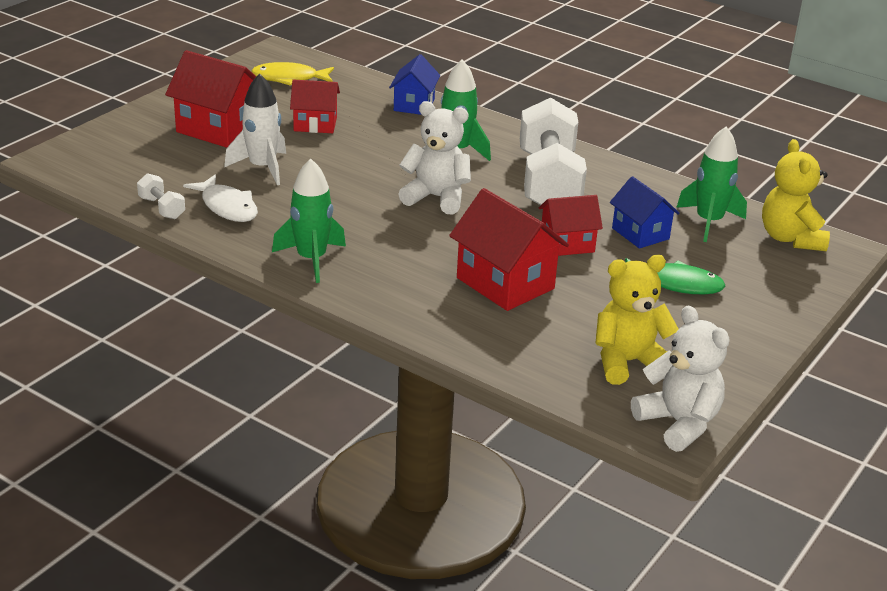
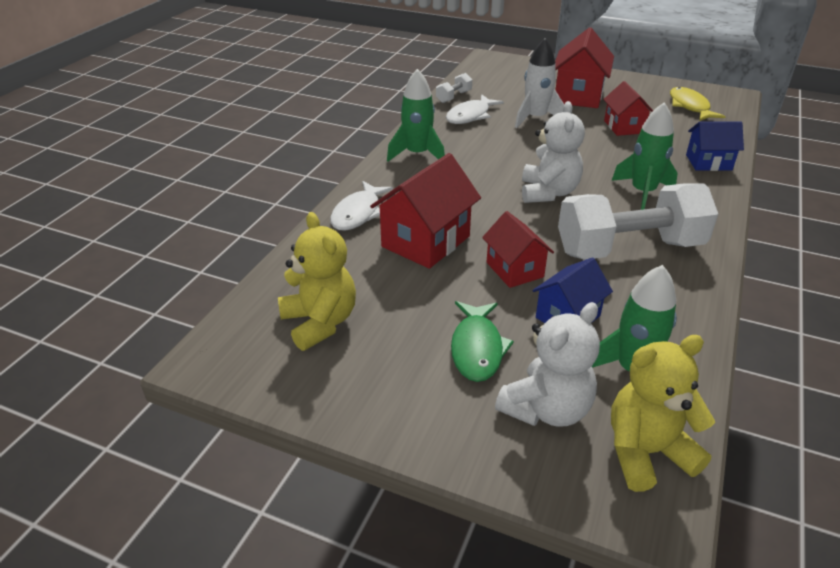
camera: 80 degrees right, 5 degrees up
(434, 317) = (358, 213): none -> white fish
(679, 423) = (225, 362): white teddy bear -> white teddy bear (546, 409)

